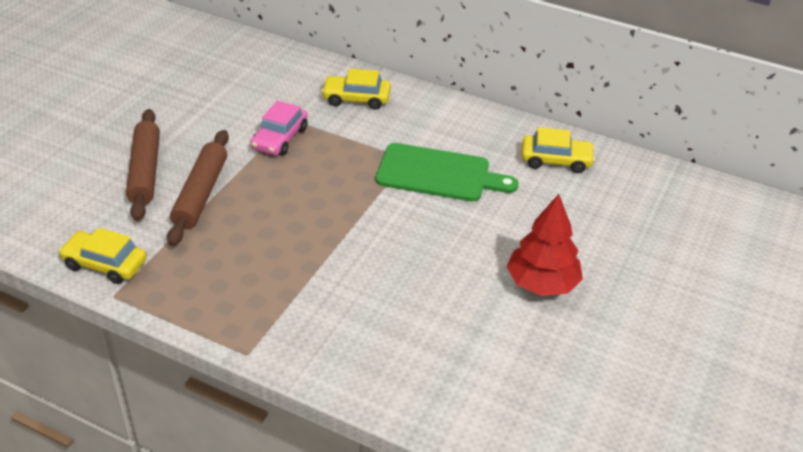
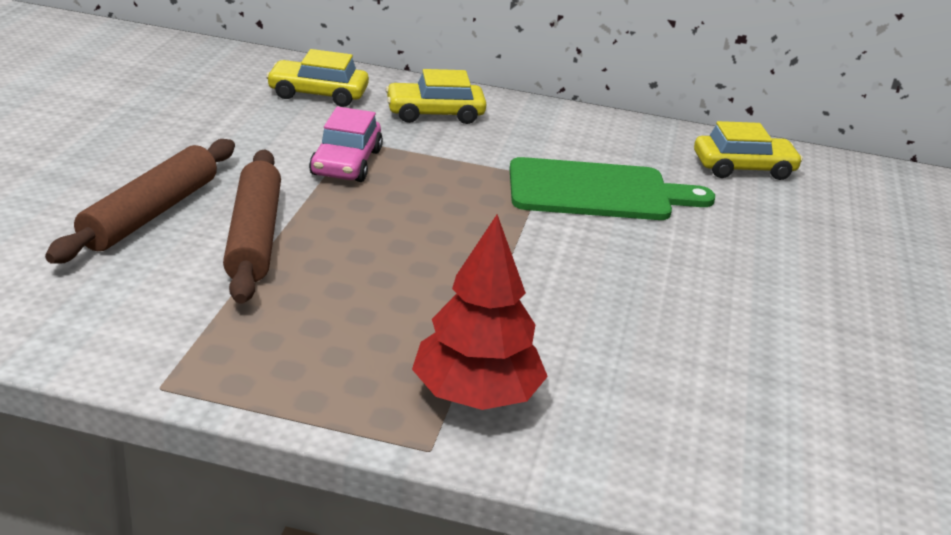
camera: 15 degrees left, 10 degrees down
(105, 264) = (128, 342): yellow car -> yellow car (318, 94)
(145, 171) = (150, 213): brown rolling pin -> brown rolling pin turned 45 degrees clockwise
(542, 284) = (819, 311): red tree -> red tree (476, 396)

